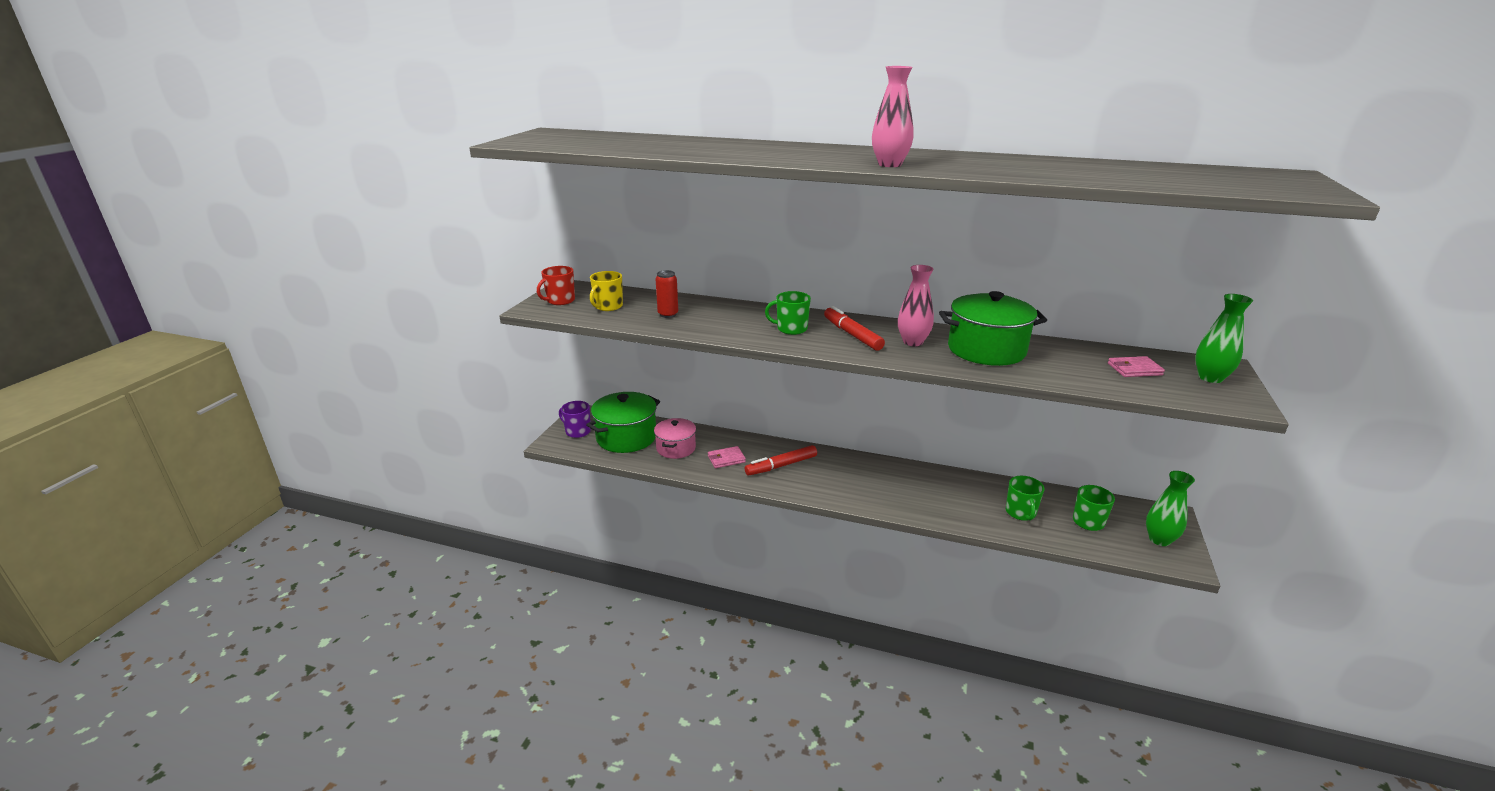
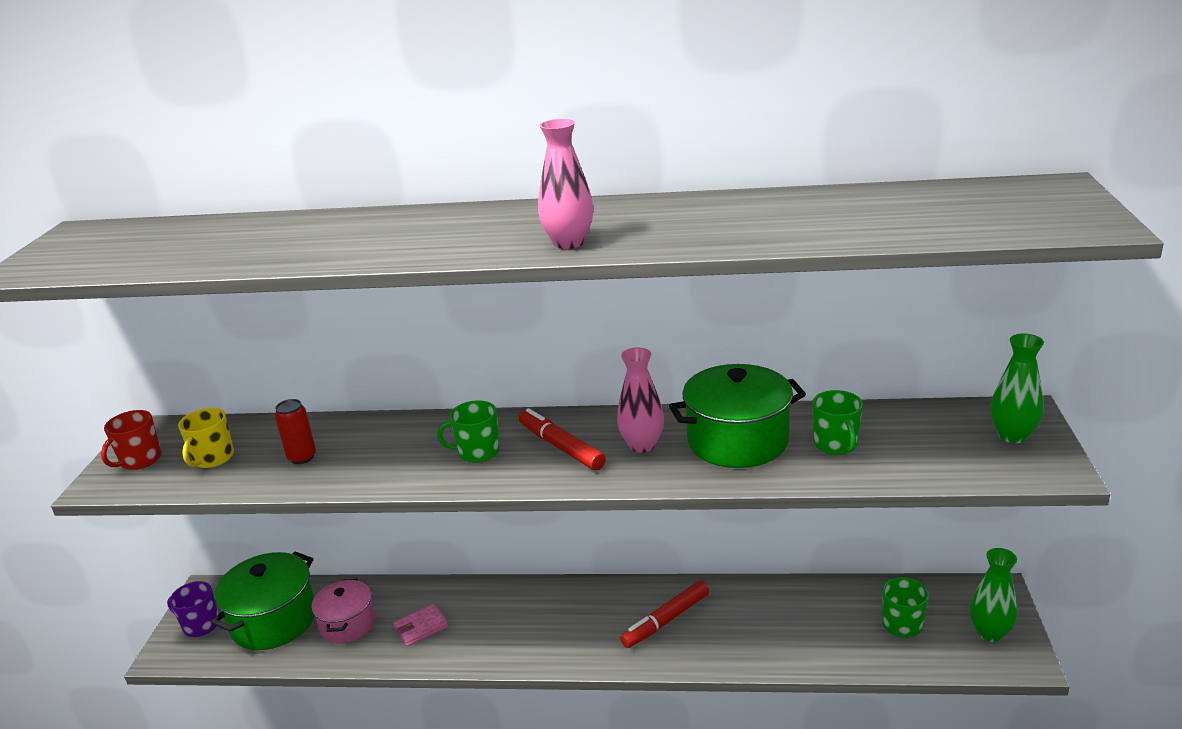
camera: 10 degrees left, 0 degrees up
(781, 465) = (499, 621): red marker -> red marker (666, 620)
(1021, 513) = (818, 629): green mug -> green mug (836, 444)
(1134, 369) = (922, 439): pink wallet -> none

